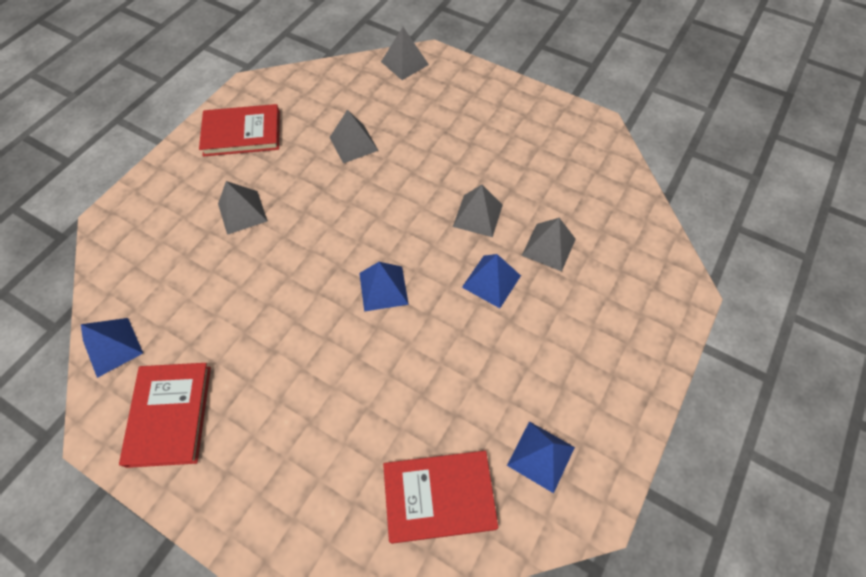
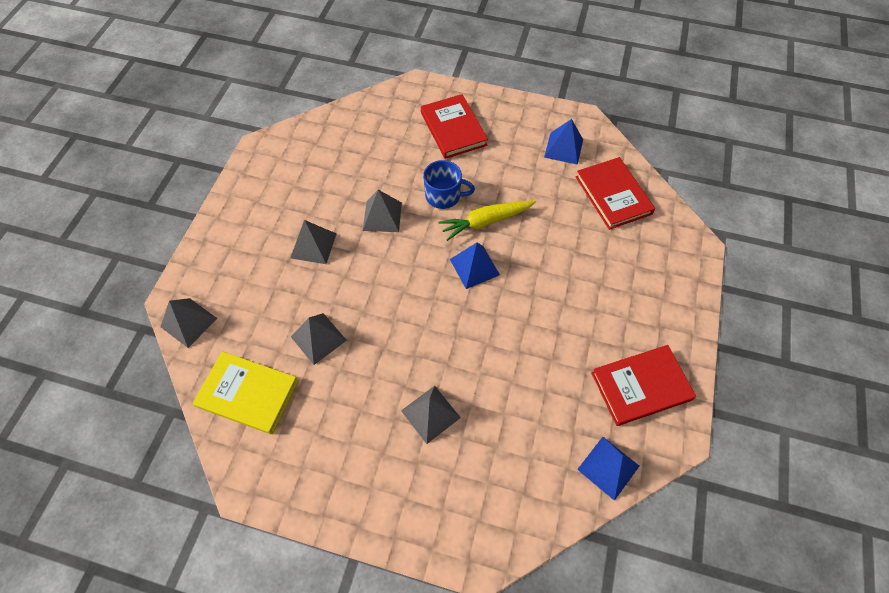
camera: 105 degrees left, 0 degrees up
(242, 133) = (324, 461): red book -> red book (453, 129)
(323, 93) = (248, 394): none -> yellow book
(441, 317) = (486, 221): none -> yellow carrot
(491, 281) = (444, 196): blue pyramid -> blue mug
(549, 247) = (400, 165): grey pyramid -> grey pyramid (313, 245)

